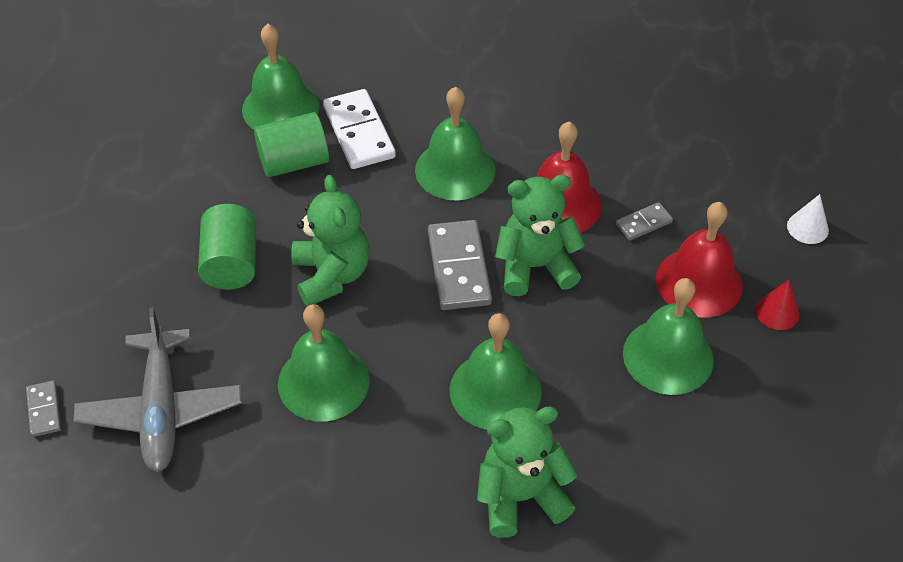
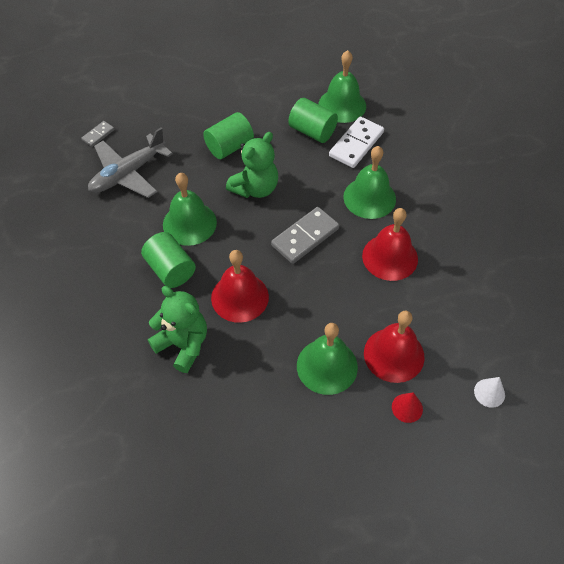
camera: 55 degrees right, 5 degrees up
(384, 446) = (170, 269): none -> green cylinder
(495, 390) = (240, 297): green bell -> red bell
(535, 267) = (335, 270): green teddy bear -> none
(643, 223) = (413, 304): grey domino -> none

